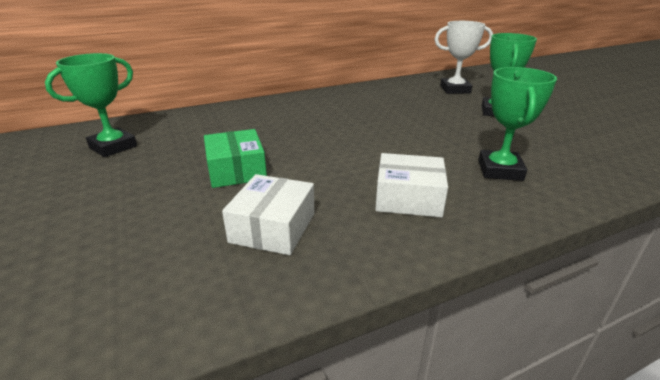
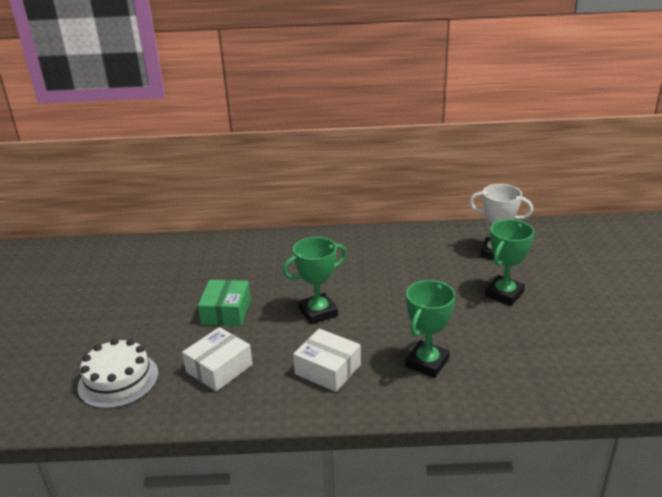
camera: 25 degrees right, 0 degrees up
(113, 147) = (156, 267): green trophy -> green trophy (318, 312)
(121, 280) = (118, 380): none -> white cake

